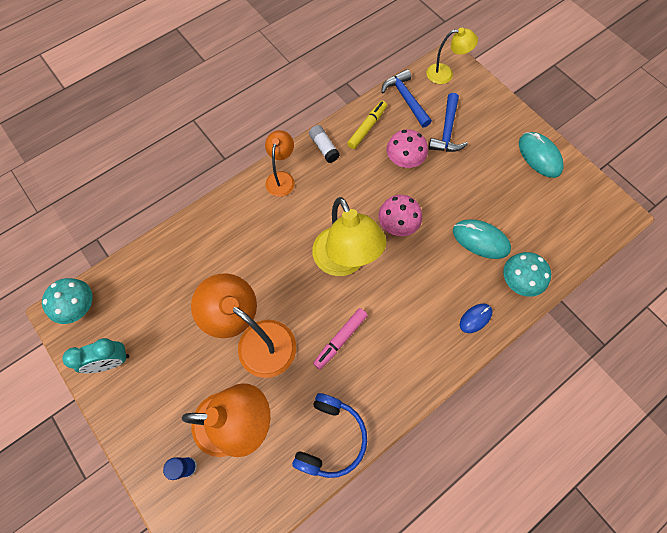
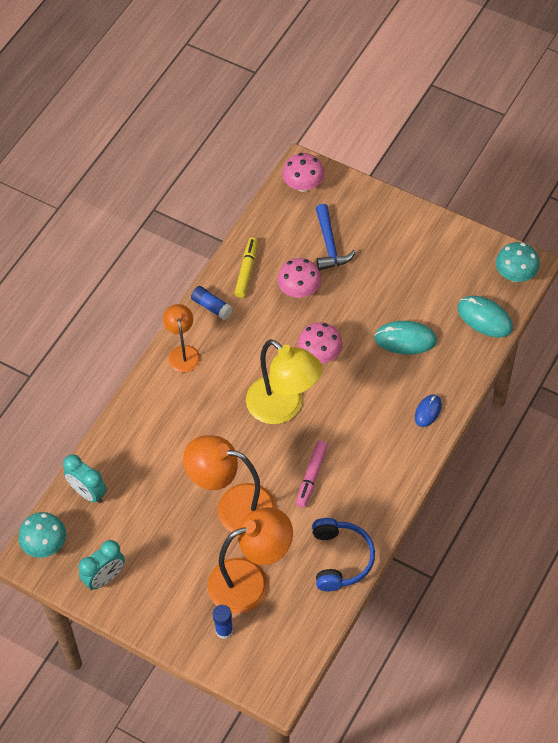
camera: 20 degrees left, 10 degrees down
(140, 272) = (88, 492): none -> turquoise clock
(324, 148) = (212, 307): white glue stick -> blue glue stick
(405, 99) = (273, 226): blue hammer -> none
(445, 74) = (303, 185): yellow lamp -> pink mushroom
(518, 281) = (455, 364): turquoise mushroom -> turquoise mushroom (515, 275)
(539, 156) = (431, 237): turquoise mouse -> turquoise mouse (484, 318)

